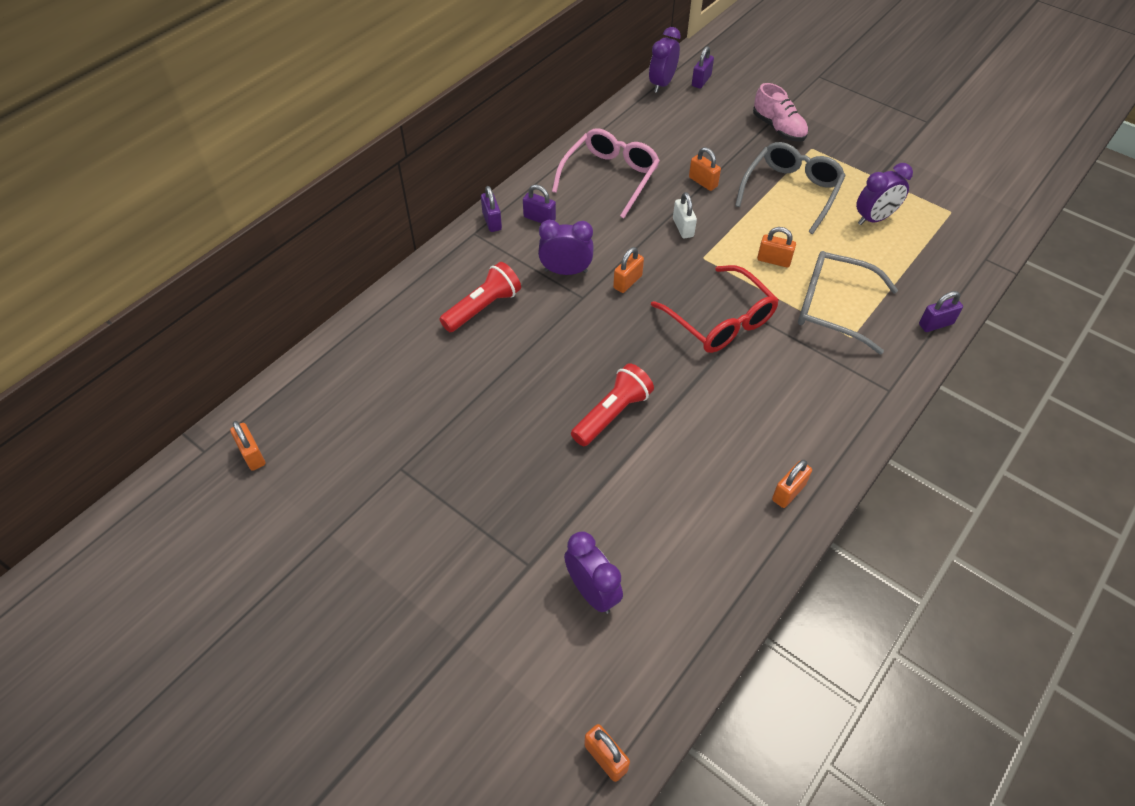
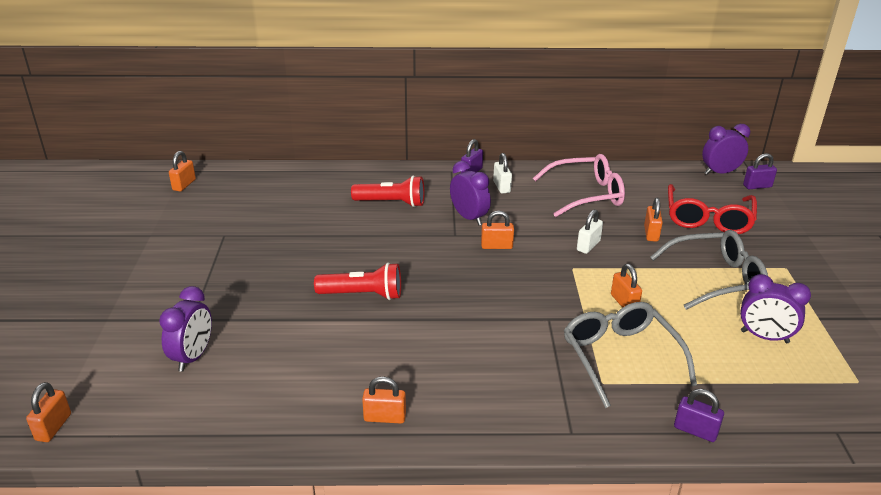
camera: 50 degrees right, 20 degrees down
(539, 218) = (501, 187): purple padlock -> white padlock
(720, 321) = (519, 304): red glasses -> red glasses (708, 219)
(778, 128) = (776, 242): pink shoe -> none

